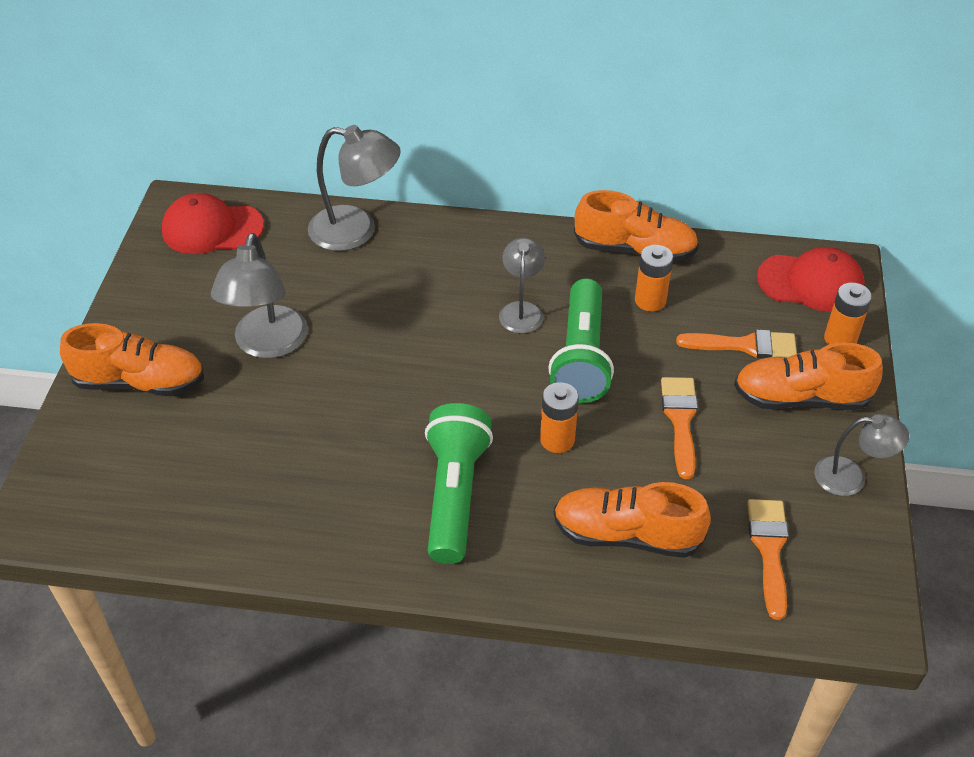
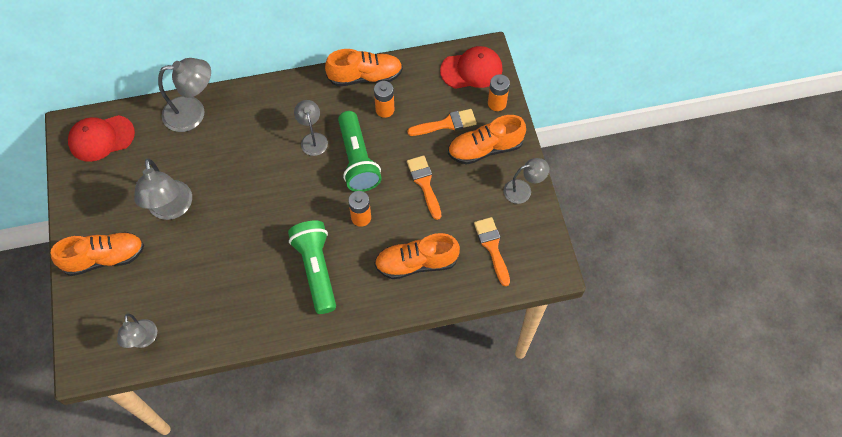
camera: 20 degrees left, 15 degrees up
(139, 513) = (143, 340): none -> grey lamp

